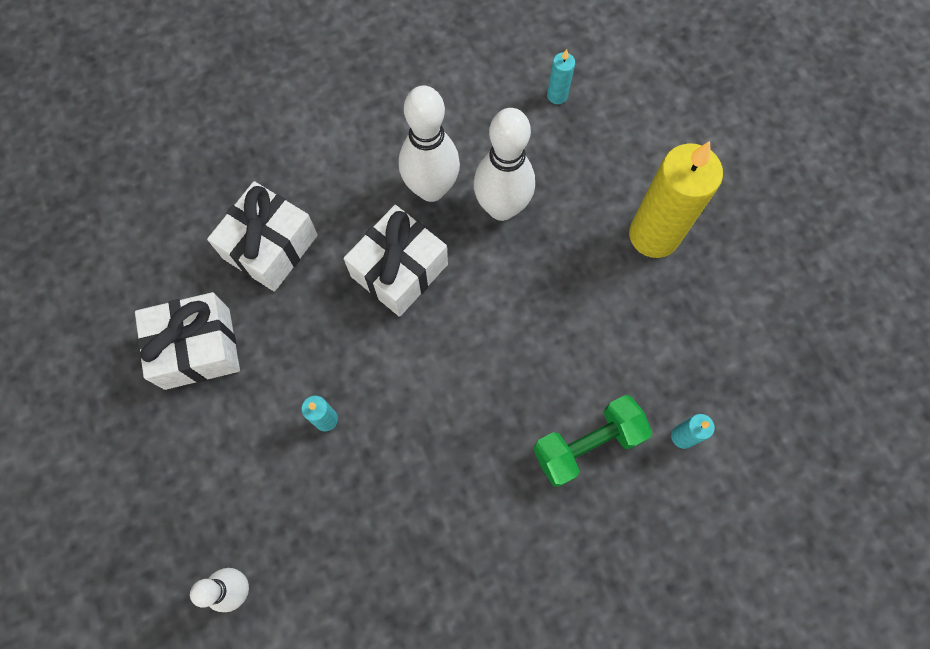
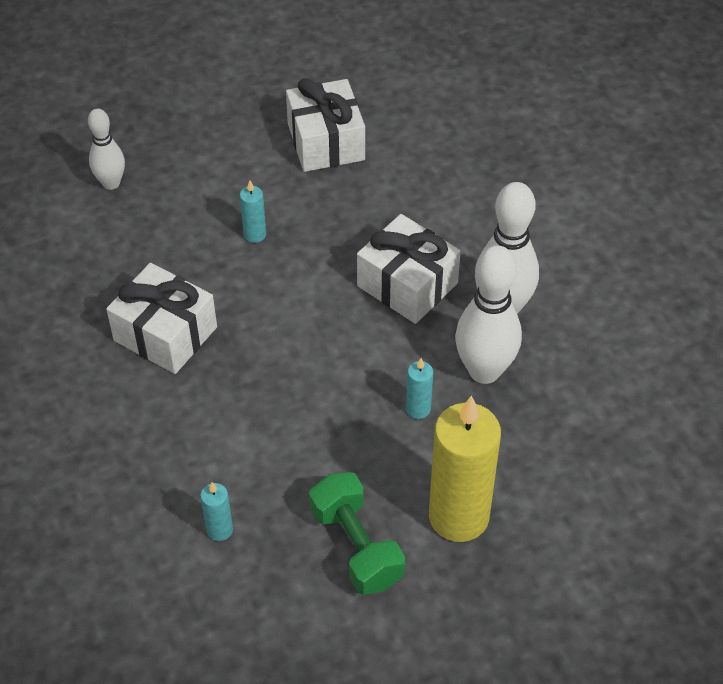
camera: 90 degrees right, 20 degrees down
(270, 246) = (429, 185): white gift -> white gift (165, 334)
(557, 95) = (636, 426): turquoise candle -> turquoise candle (418, 409)
(587, 444) = (217, 442): green dumbbell -> green dumbbell (356, 546)

